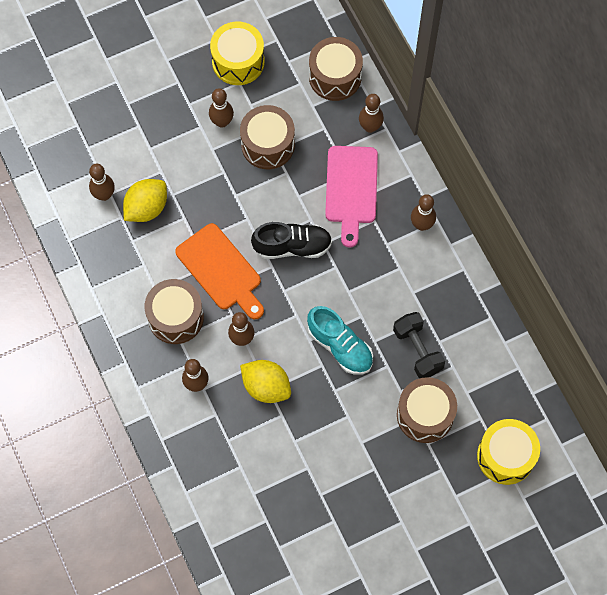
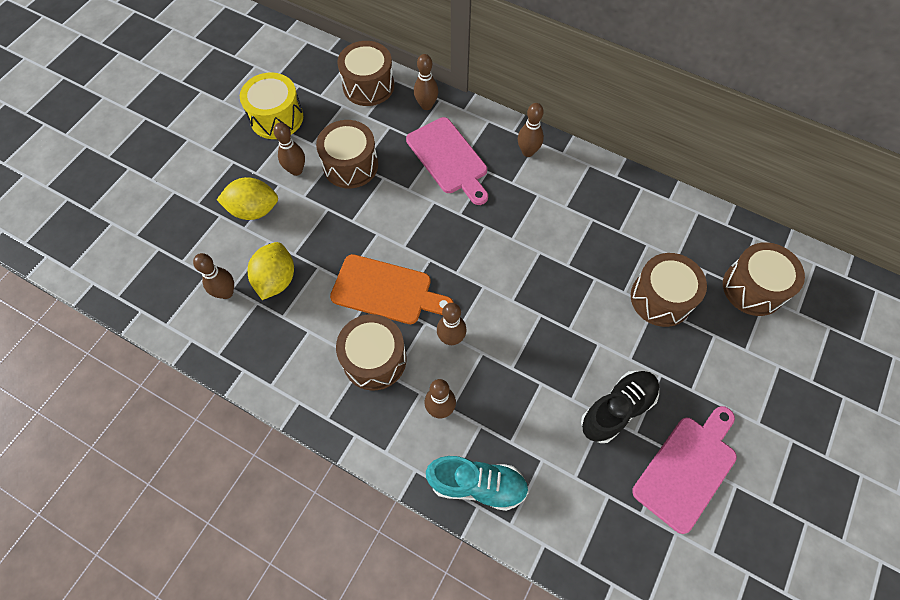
camera: 35 degrees left, 5 degrees down
(266, 387) = (507, 367): yellow lemon -> yellow lemon (254, 210)
(292, 246) = (435, 232): black shoe -> black shoe (617, 409)
(336, 542) = (687, 468): none -> pink cutting board
(340, 346) = (542, 288): turquoise shoe -> turquoise shoe (477, 484)
(417, 350) = (608, 249): black dumbbell -> none
(505, 456) = (753, 288): yellow drum -> brown drum

